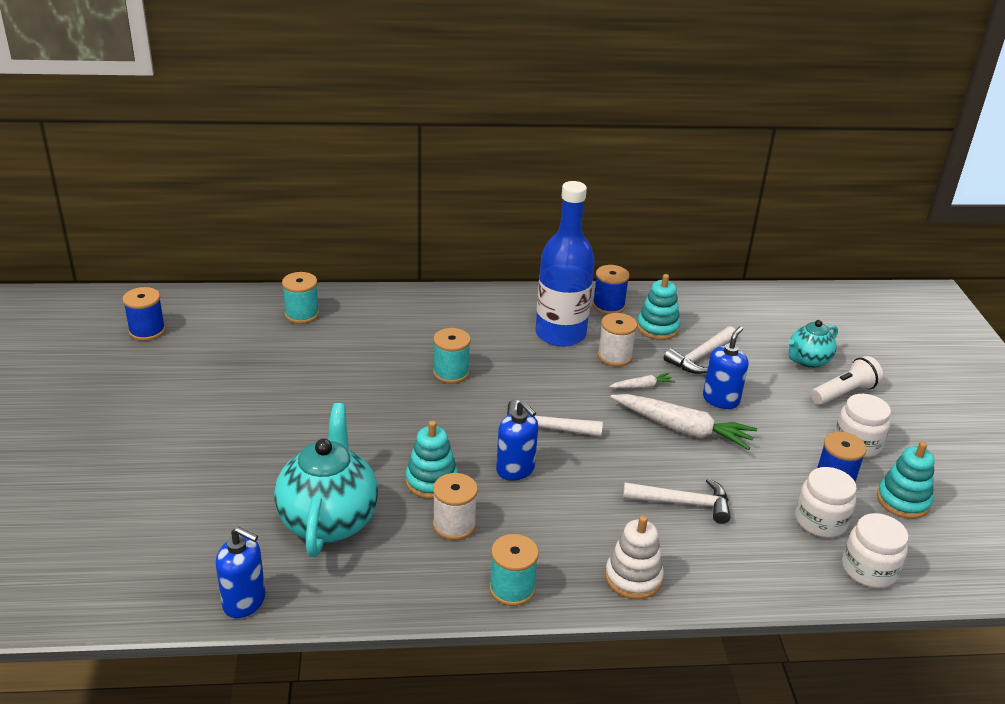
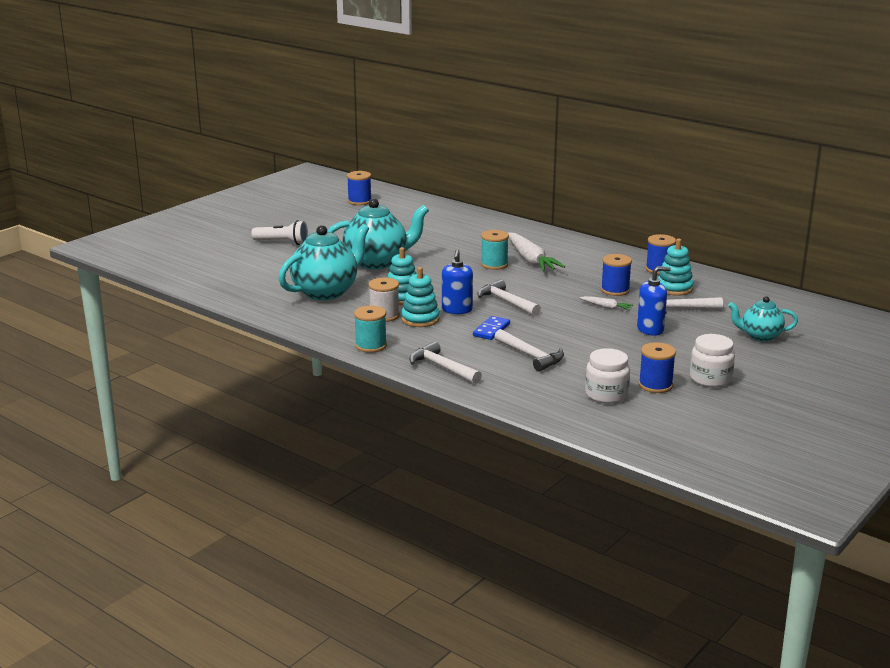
camera: 45 degrees right, 10 degrees down
(244, 601) = (243, 301): blue soap dispenser -> none
(302, 314) = (452, 218): turquoise spool -> none
(318, 433) = (377, 262): none -> turquoise teapot
(560, 334) = (598, 271): blue bottle -> none
(593, 483) = (491, 330): none -> blue domino
(614, 356) = (615, 290): white spool -> blue spool
(633, 578) = (442, 367): white stacking toy -> white hammer
(682, 429) = (595, 331): white carrot -> white carrot (530, 260)
(844, 393) = (755, 358): white flashlight -> white flashlight (282, 242)
(869, 569) = (595, 422): white jar -> none
(903, 501) = (687, 410): turquoise stacking toy -> turquoise stacking toy (420, 319)

